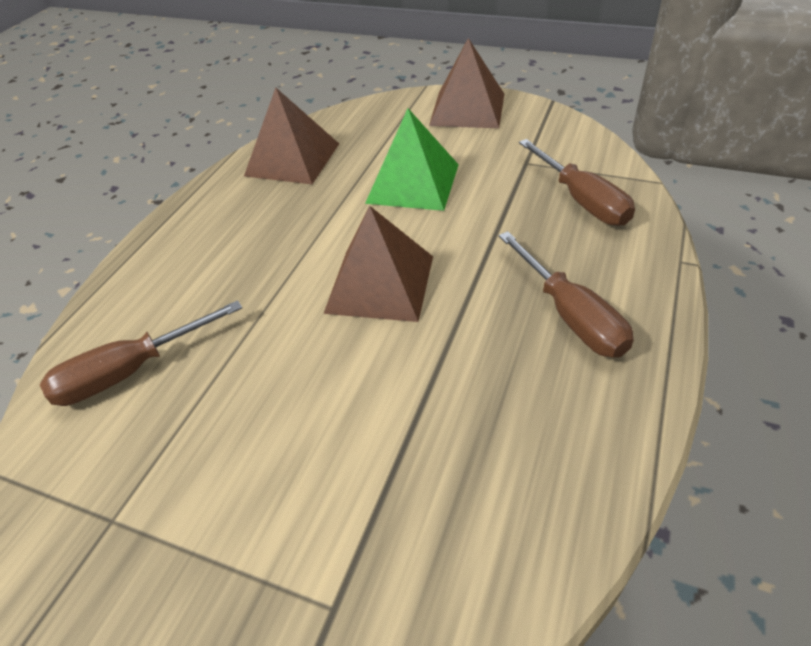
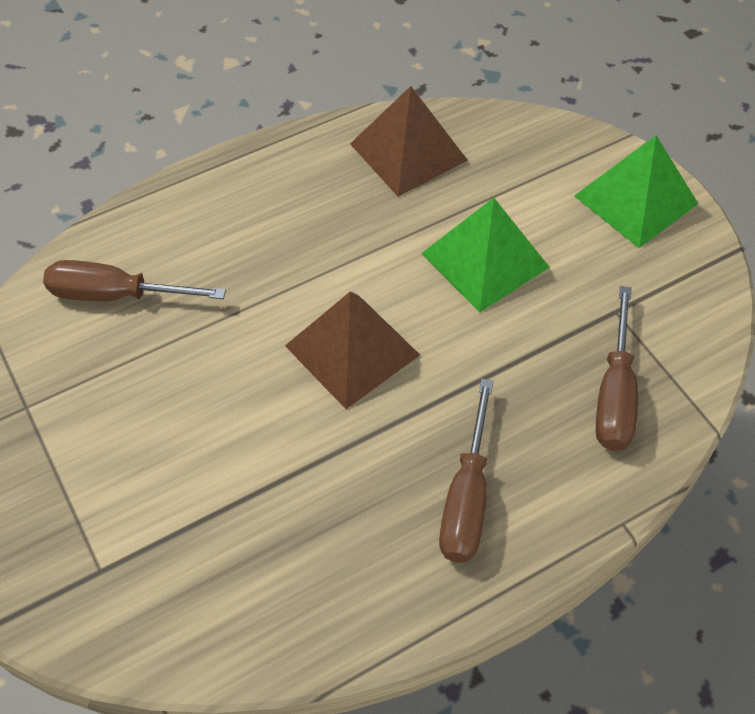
camera: 35 degrees right, 10 degrees up
(467, 109) = (635, 199): brown pyramid -> green pyramid

